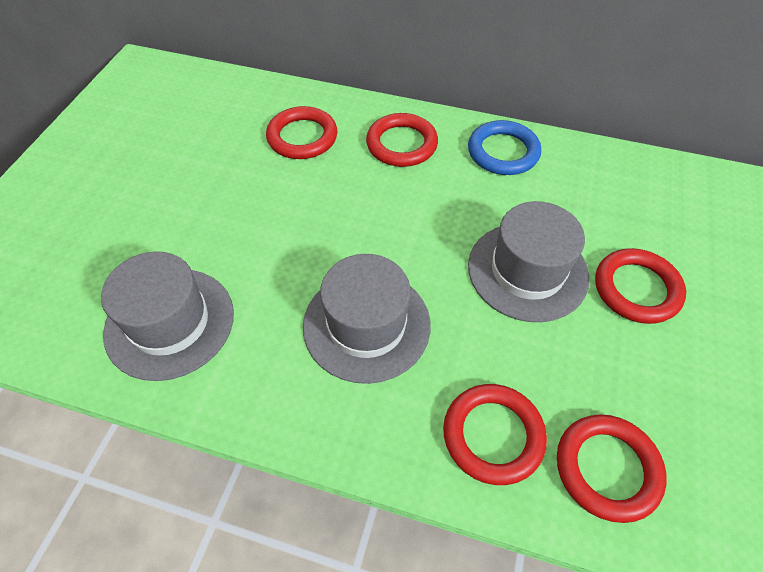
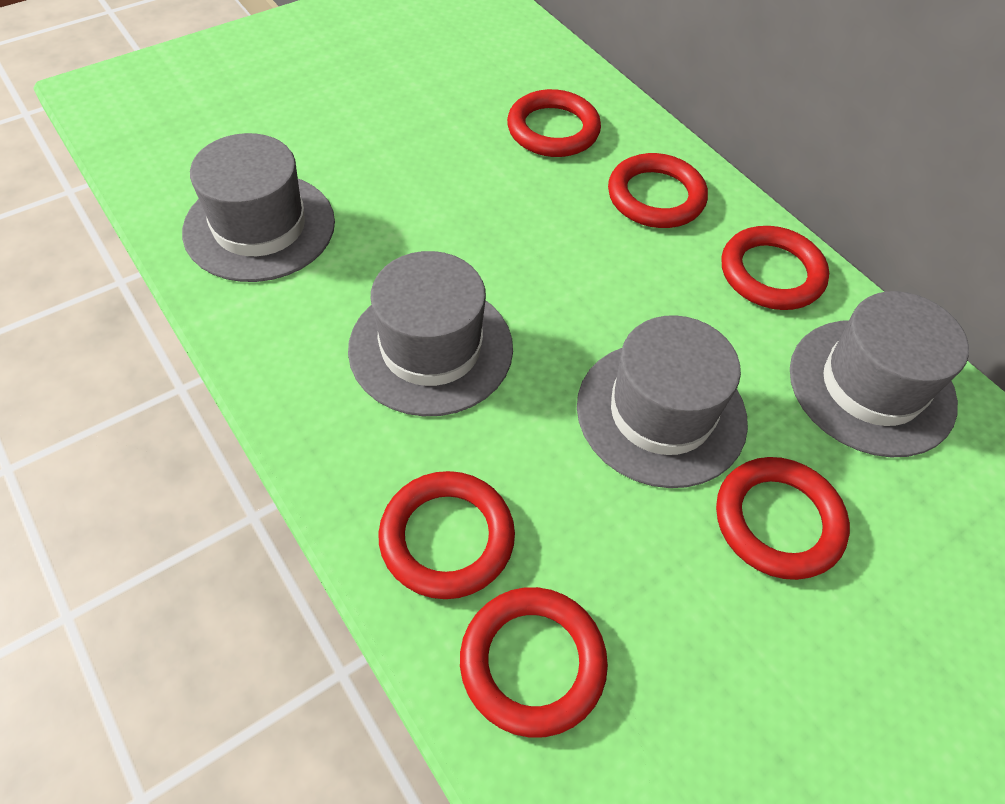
camera: 35 degrees right, 0 degrees up
(503, 152) = (771, 273): blue ring -> red ring
(606, 184) = (871, 386): none -> grey hat

